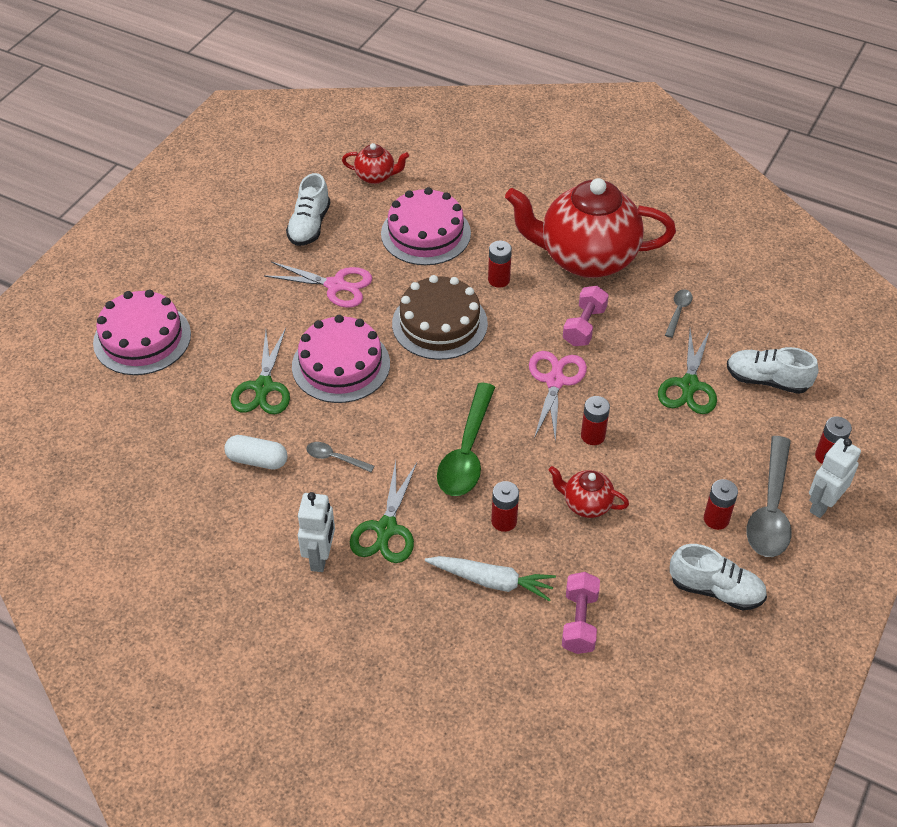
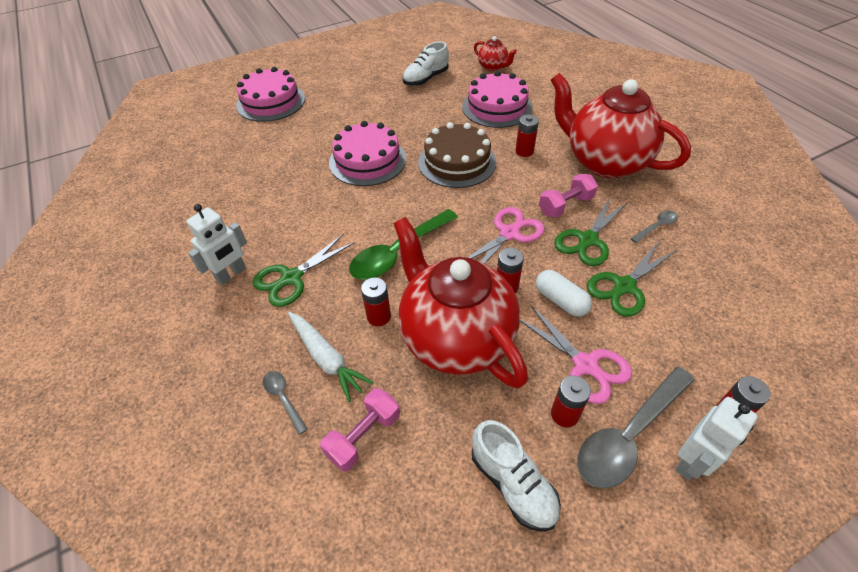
camera: 35 degrees right, 0 degrees up
(257, 460) = (259, 194): white capsule -> white capsule (560, 300)
(263, 387) = (308, 154): green scissors -> green scissors (587, 240)
(335, 285) = (409, 115): pink scissors -> pink scissors (585, 365)
(335, 458) = (306, 215): grey spoon -> grey spoon (283, 398)
(586, 504) = (455, 338): red teapot -> red teapot, size x2.33
(767, 380) = (706, 315): white shoe -> none
(822, 504) = (691, 461): white robot -> white robot turned 150 degrees clockwise

